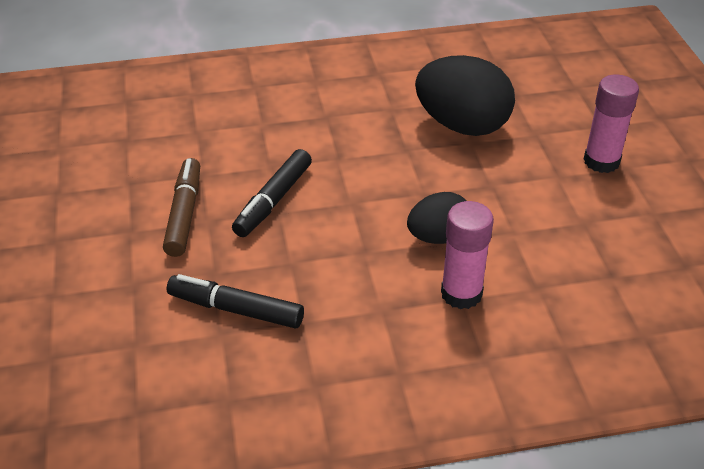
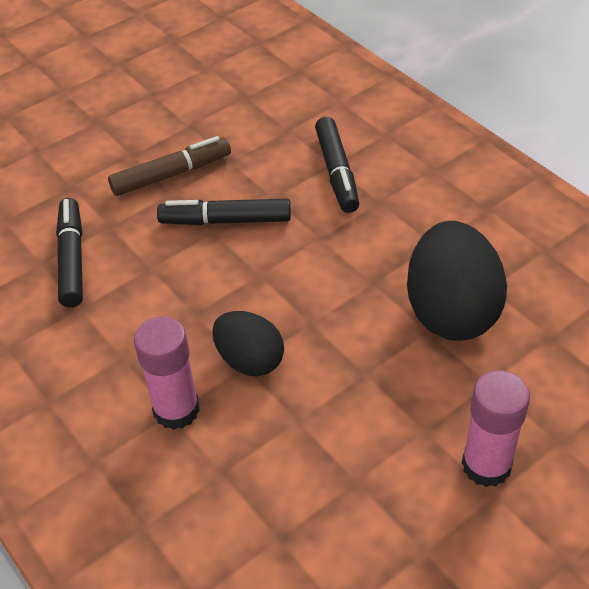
camera: 65 degrees right, 5 degrees up
(273, 124) = (336, 172): none -> black marker

